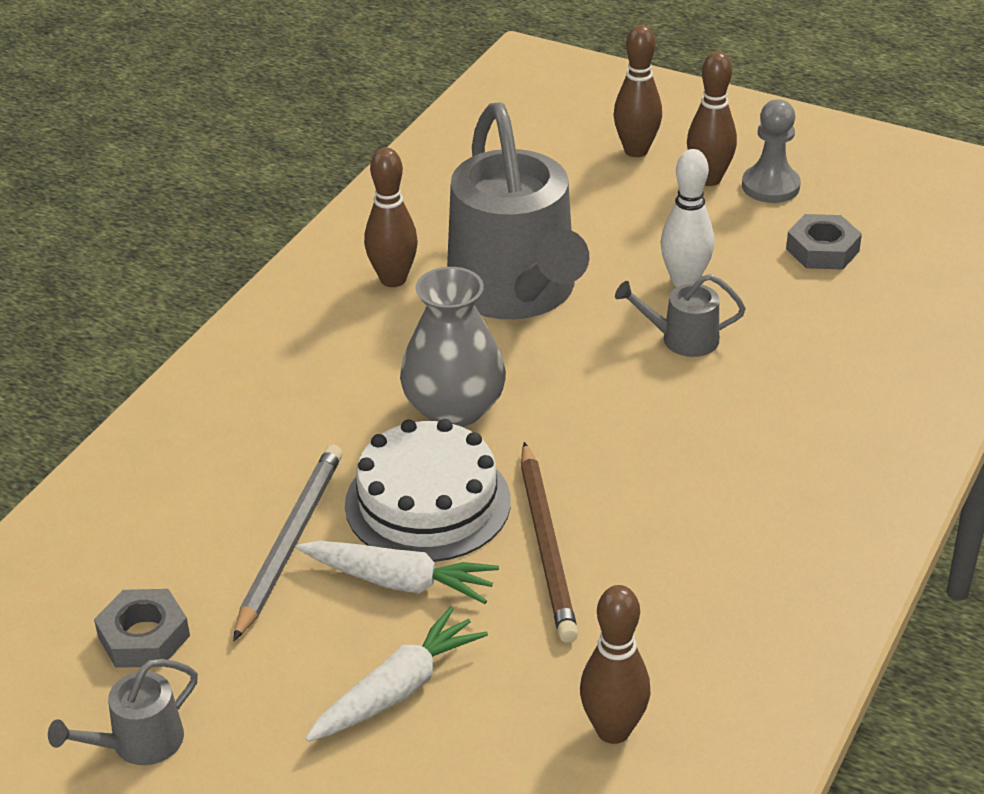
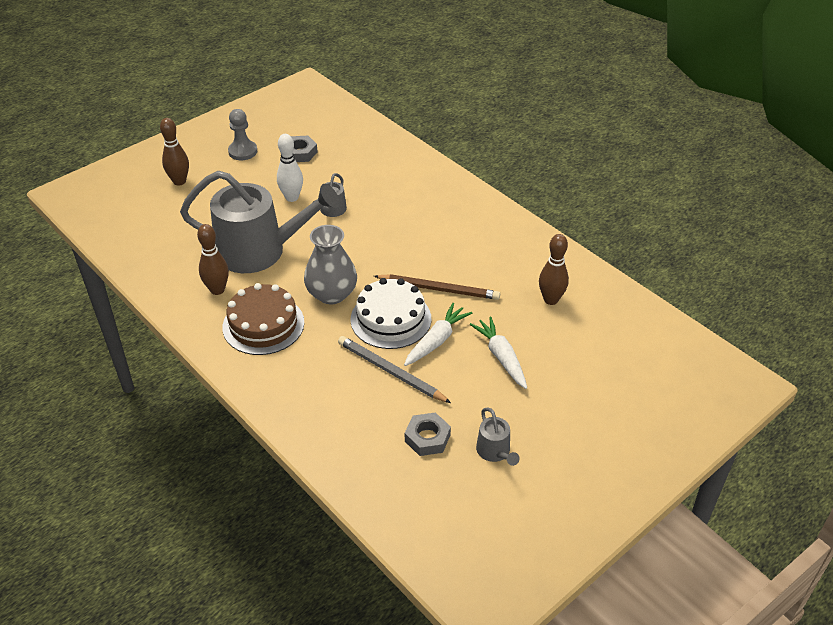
camera: 70 degrees left, 5 degrees up
(336, 355) = (263, 324): none -> brown cake
(709, 179) = (222, 167): brown bowling pin -> none

